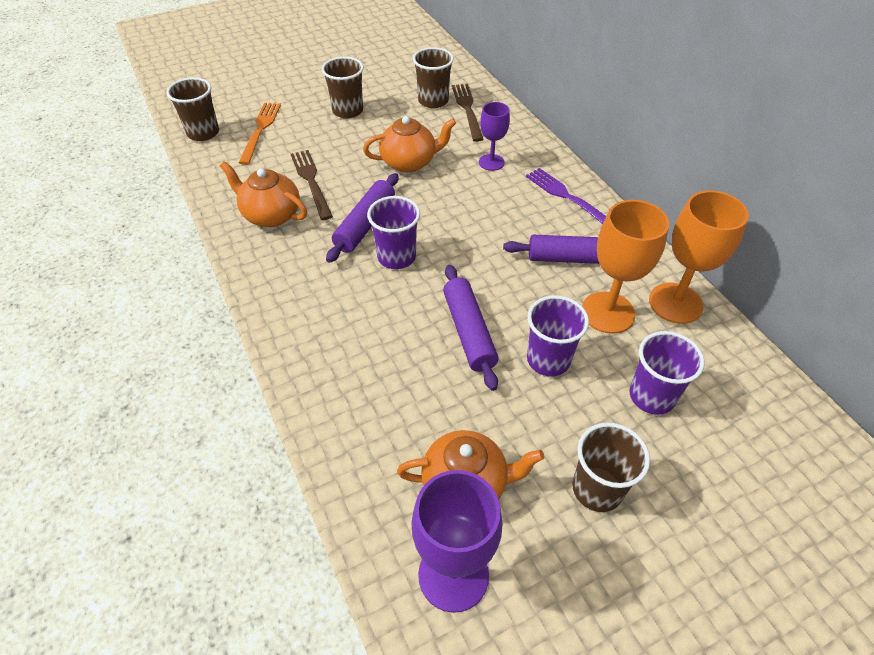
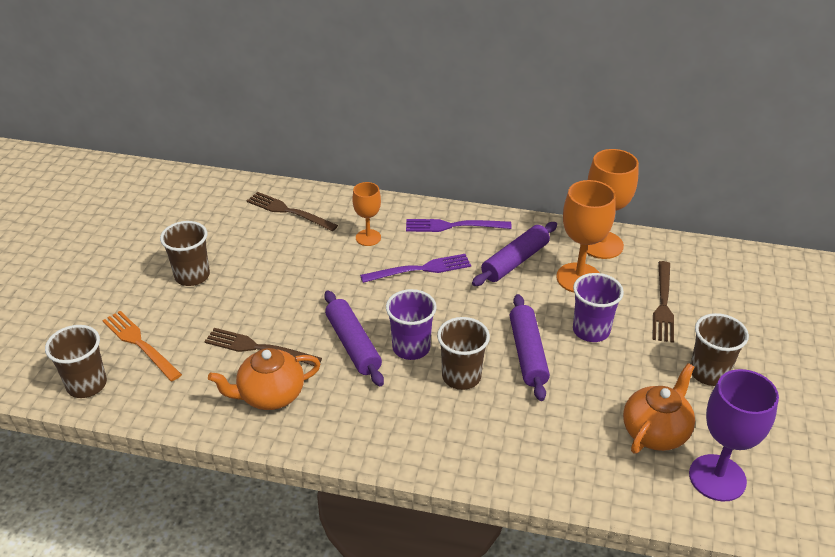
camera: 50 degrees left, 10 degrees down
(409, 162) = (310, 279): orange teapot -> none
(433, 101) = (251, 222): brown cup -> brown cup (461, 376)
(469, 331) = (527, 353): purple rolling pin -> purple rolling pin turned 60 degrees clockwise
(491, 162) = (368, 237): purple goblet -> orange goblet
(491, 210) = (420, 269): none -> purple fork
(651, 396) = (663, 304): purple cup -> brown fork

